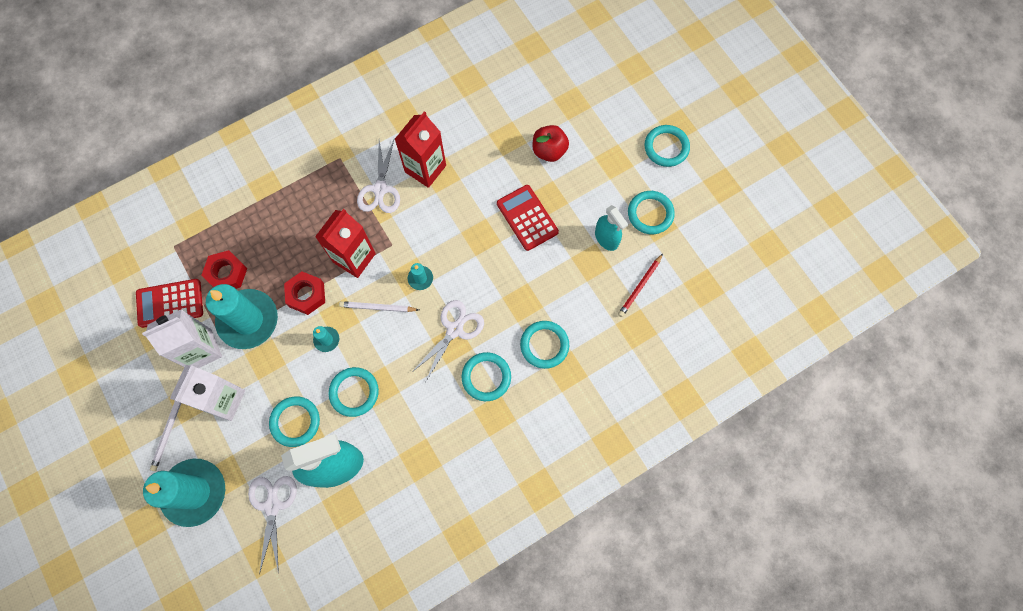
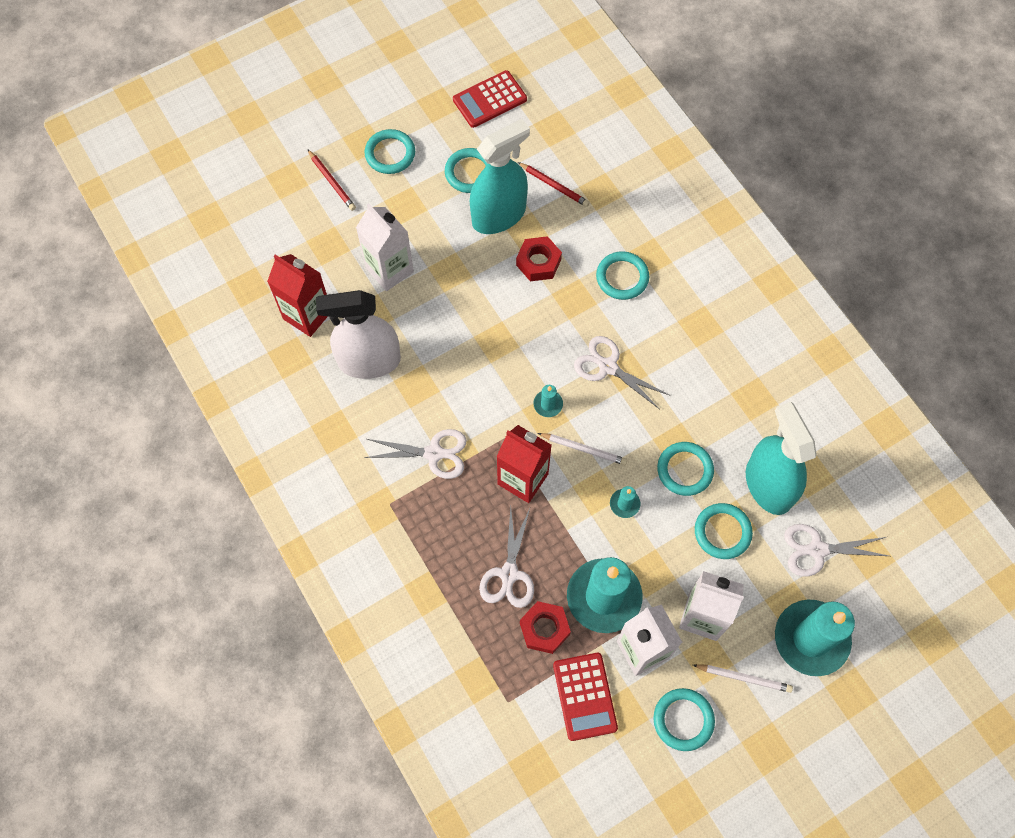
camera: 90 degrees left, 5 degrees down
(274, 247) = (509, 574): none -> white scissors
(306, 295) = (570, 531): red nut -> red nut (538, 262)
(377, 307) = (584, 449): white pencil -> white pencil turned 75 degrees counterclockwise
(425, 169) = (408, 403): red carton -> red carton (307, 315)
(464, 138) = (369, 361): none -> white spray bottle
(486, 377) = (660, 334): turquoise ring -> turquoise ring (683, 720)
(527, 218) = (473, 293): red calculator -> red calculator (489, 99)
(549, 151) = (389, 270): red apple -> white carton
(606, 238) = (499, 215): turquoise spray bottle -> turquoise spray bottle, size x1.81
(634, 102) = (332, 182): none -> red pencil

